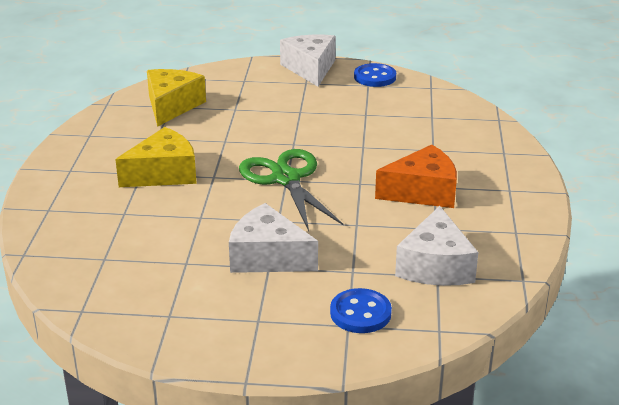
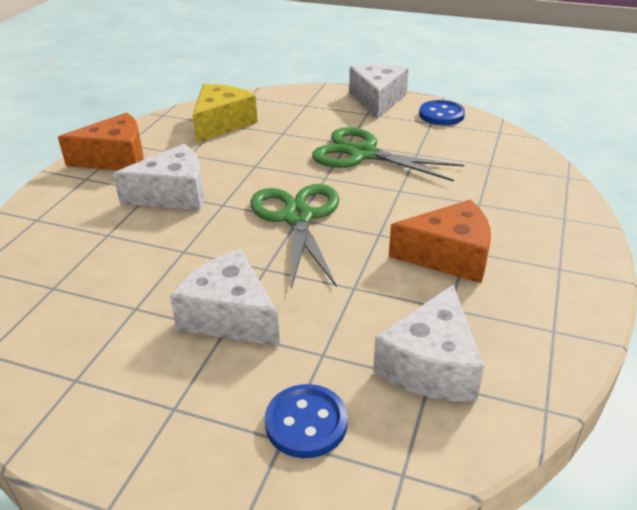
camera: 15 degrees right, 5 degrees up
(87, 149) = (116, 158): none -> orange cheese
(163, 173) = (173, 194): yellow cheese -> white cheese
(318, 120) = (362, 154): none -> green scissors

